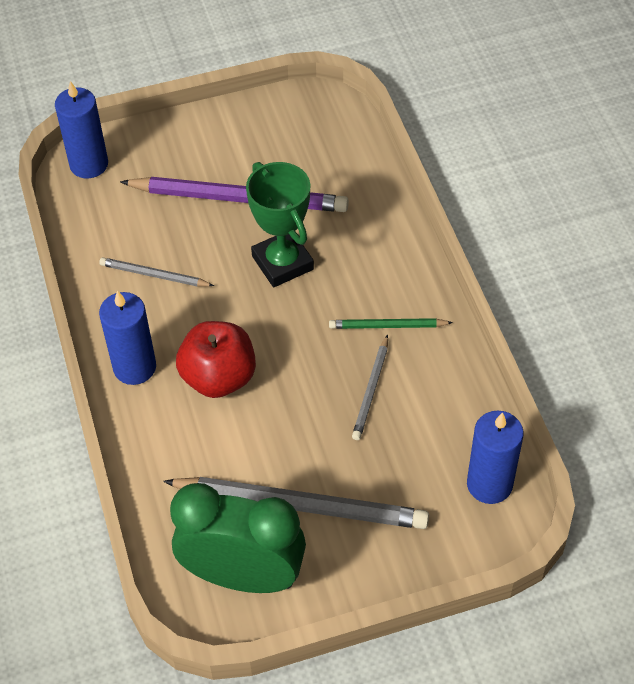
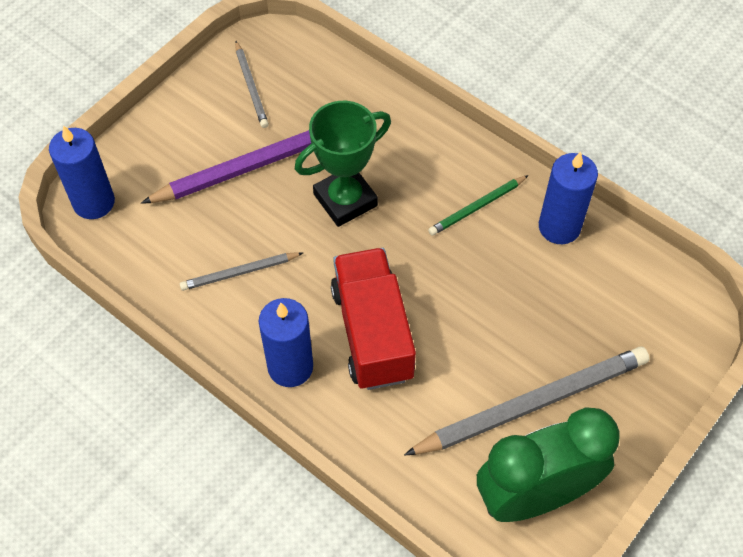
camera: 35 degrees left, 5 degrees up
(219, 377) = (372, 333): red apple -> red truck
(282, 263) = (345, 200): green trophy -> green trophy turned 60 degrees counterclockwise
(371, 390) = (508, 270): grey pencil -> grey pencil (251, 86)
(489, 484) = (662, 295): blue candle -> blue candle (559, 227)

